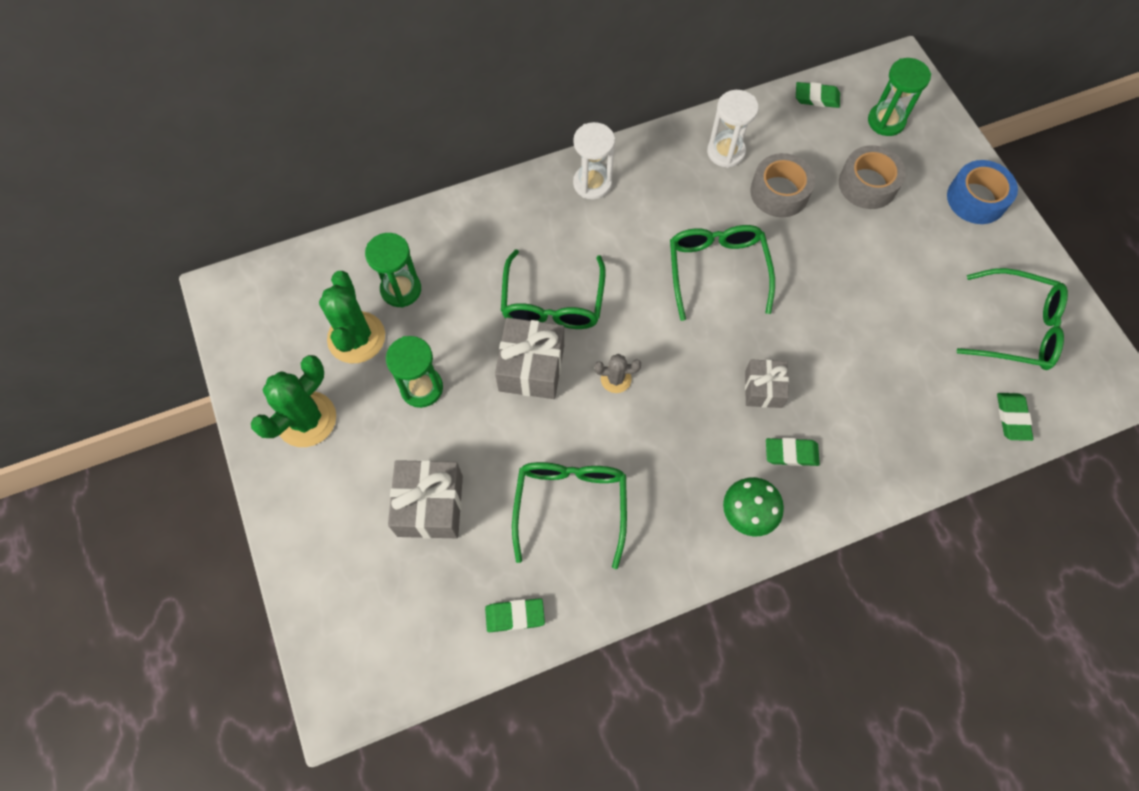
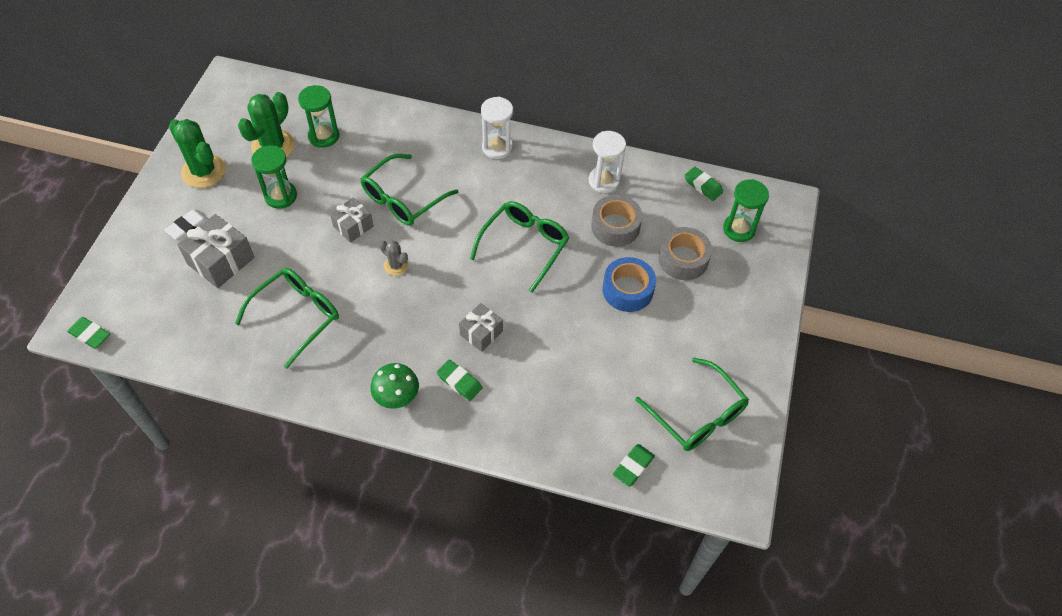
camera: 35 degrees right, 10 degrees down
(306, 419) = (203, 171): green cactus -> green cactus turned 60 degrees clockwise
(354, 494) = (188, 227): none -> white eraser
(515, 616) = (205, 351): green eraser -> green eraser (90, 334)
(531, 367) = (353, 226): grey gift -> grey gift, size x0.63
(976, 199) = (754, 317): blue tape -> blue tape (627, 290)

